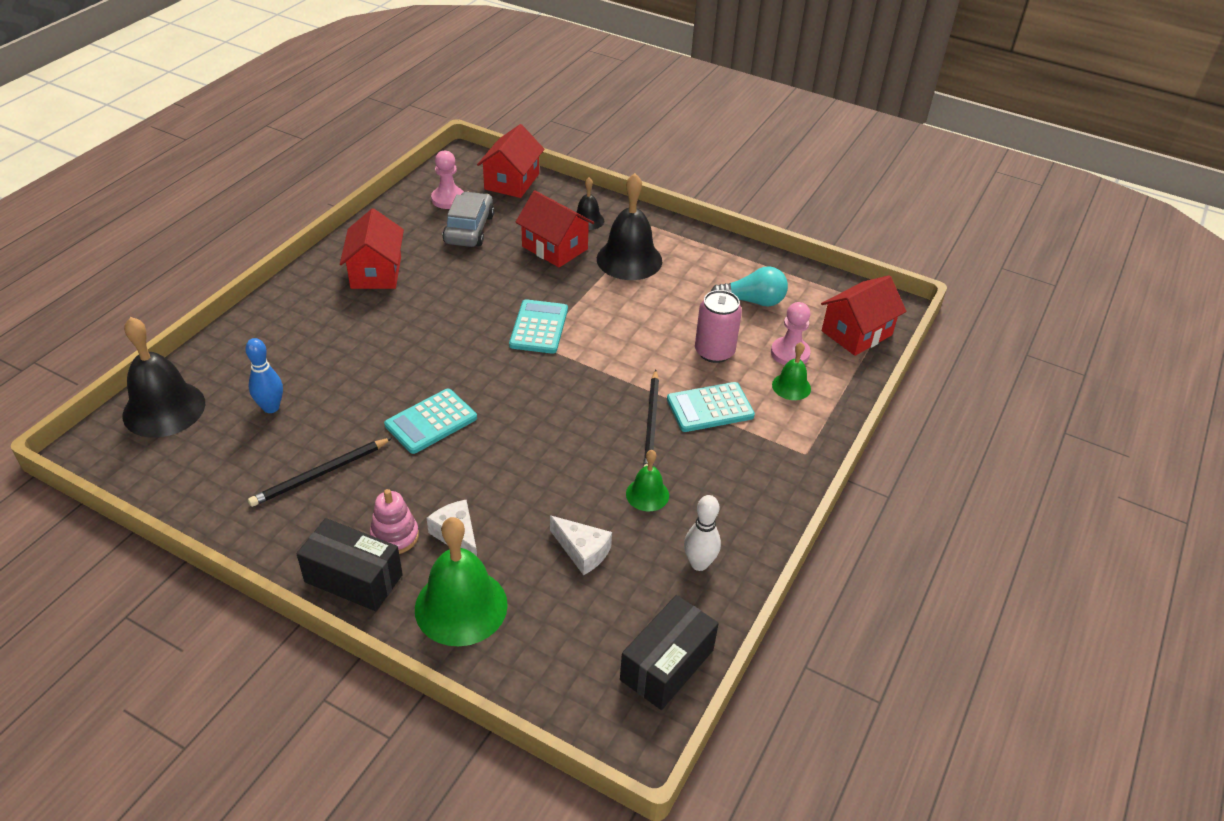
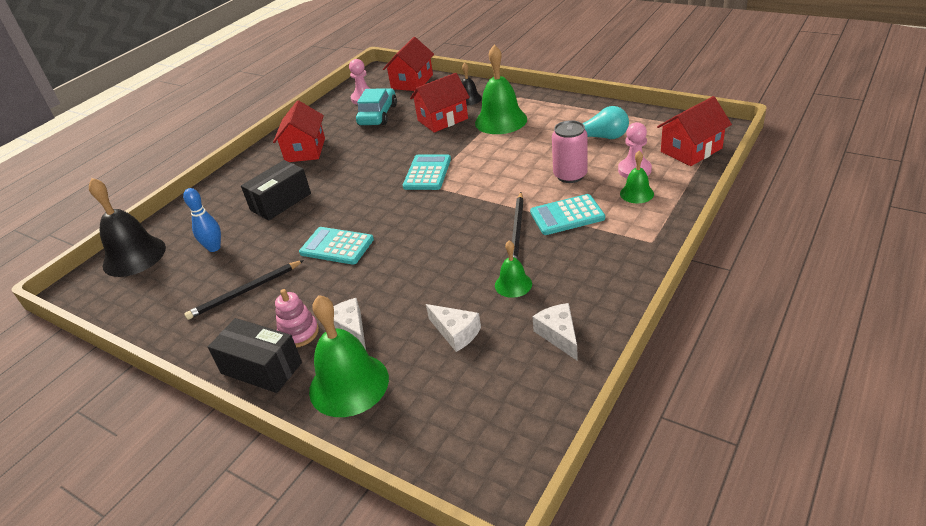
camera: 10 degrees right, 5 degrees down
(431, 421) = (337, 246): turquoise calculator -> turquoise calculator turned 60 degrees clockwise
(469, 229) = (378, 115): grey car -> turquoise car
(554, 248) = (442, 119): red house -> red house turned 75 degrees counterclockwise
(629, 259) = (501, 120): black bell -> green bell
(667, 665) = (529, 422): black box -> black box (281, 202)
(699, 563) = (559, 335): white bowling pin -> white cheese

